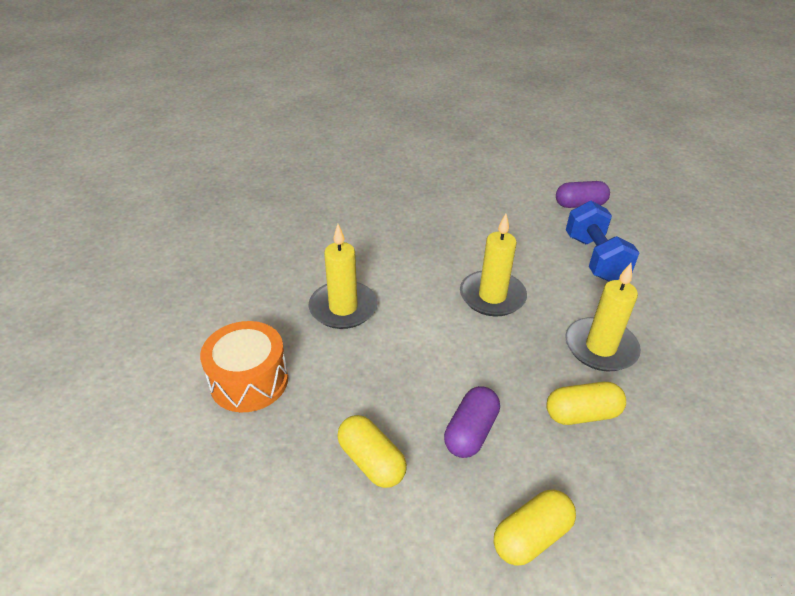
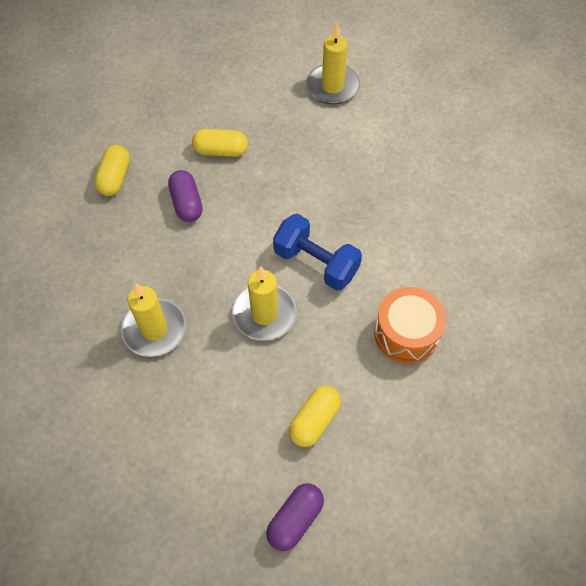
camera: 135 degrees right, 20 degrees up
(249, 381) = (331, 136): orange drum -> orange drum (406, 333)
(343, 308) = (346, 218): yellow candle -> yellow candle (332, 87)
(582, 414) = (133, 264): yellow capsule -> yellow capsule (314, 420)
(595, 258) = (222, 435): blue dumbbell -> blue dumbbell (316, 263)

